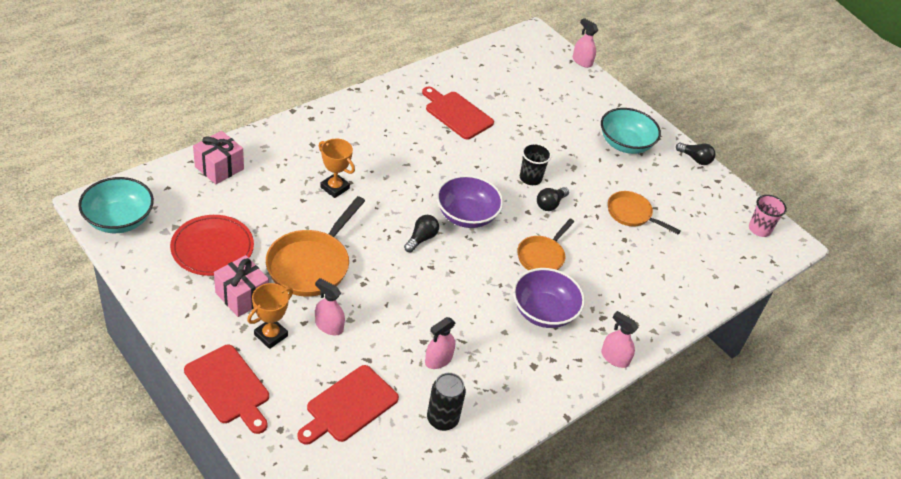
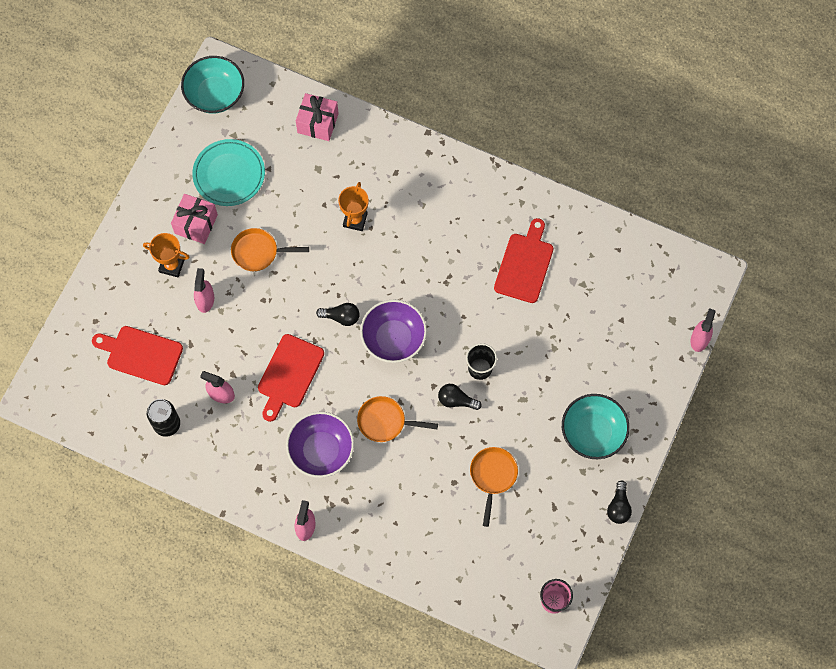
camera: 70 degrees right, 25 degrees up
(212, 248) = (229, 174): red plate -> turquoise plate
(229, 387) = (110, 267): red cutting board -> red cutting board (289, 374)
(311, 264) = (258, 252): orange pan -> orange pan, size x0.62

